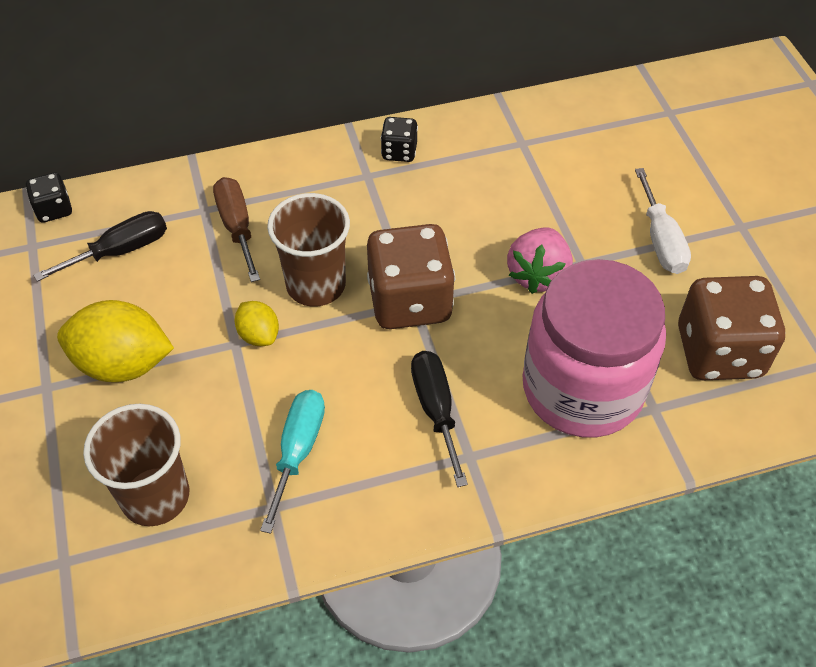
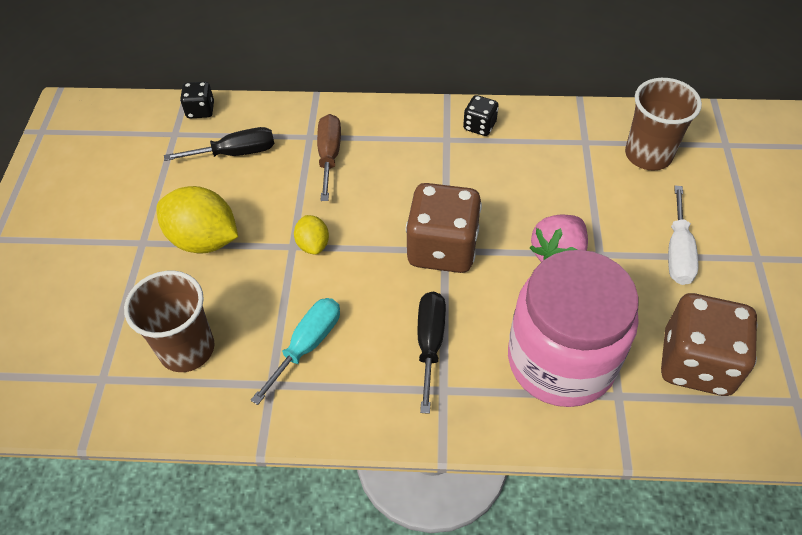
camera: 20 degrees right, 0 degrees up
(316, 285) = (372, 216): brown cup -> brown cup (648, 155)

